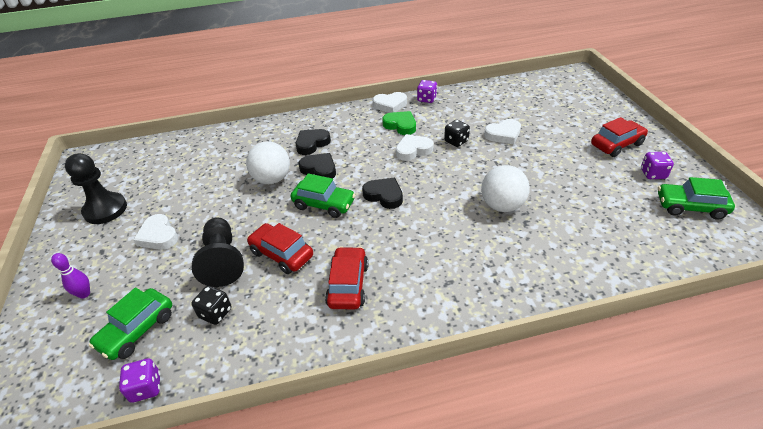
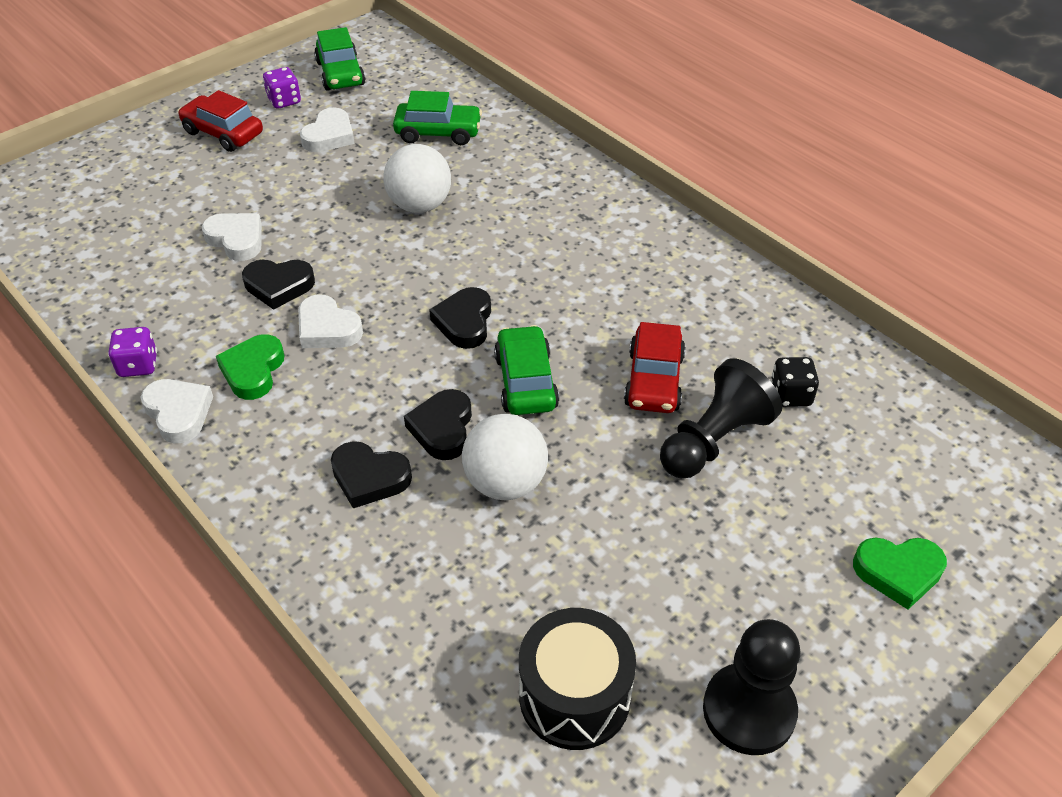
camera: 120 degrees left, 5 degrees up
(84, 294) = (898, 572): purple bowling pin -> green heart
(137, 330) = (879, 459): green car -> green car (438, 132)
(146, 388) = (920, 398): purple dice -> none
(158, 236) = (735, 561): white heart -> white heart (329, 136)
(166, 168) = (574, 696): none -> black drum
(348, 284) = (651, 294): red car -> none
(456, 141) = (279, 286): black dice -> black heart

